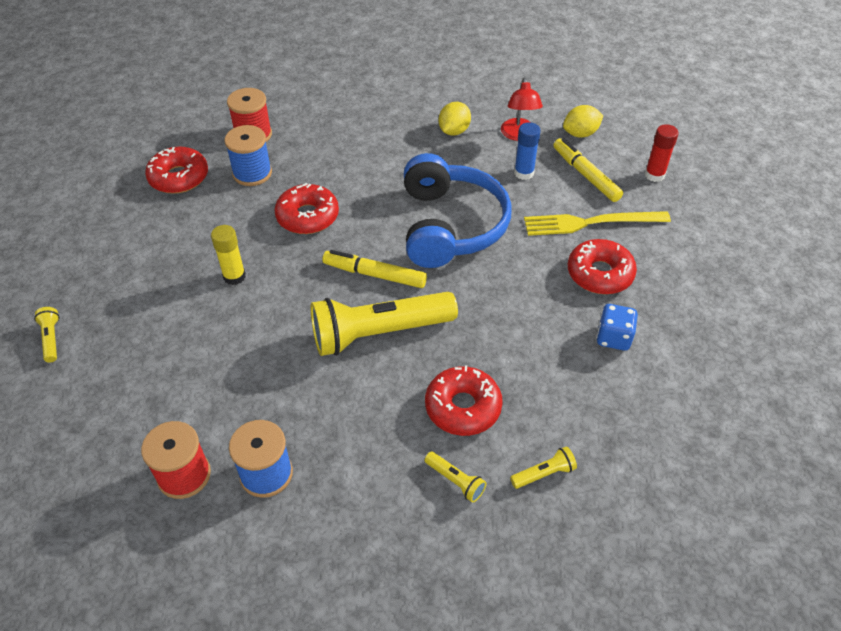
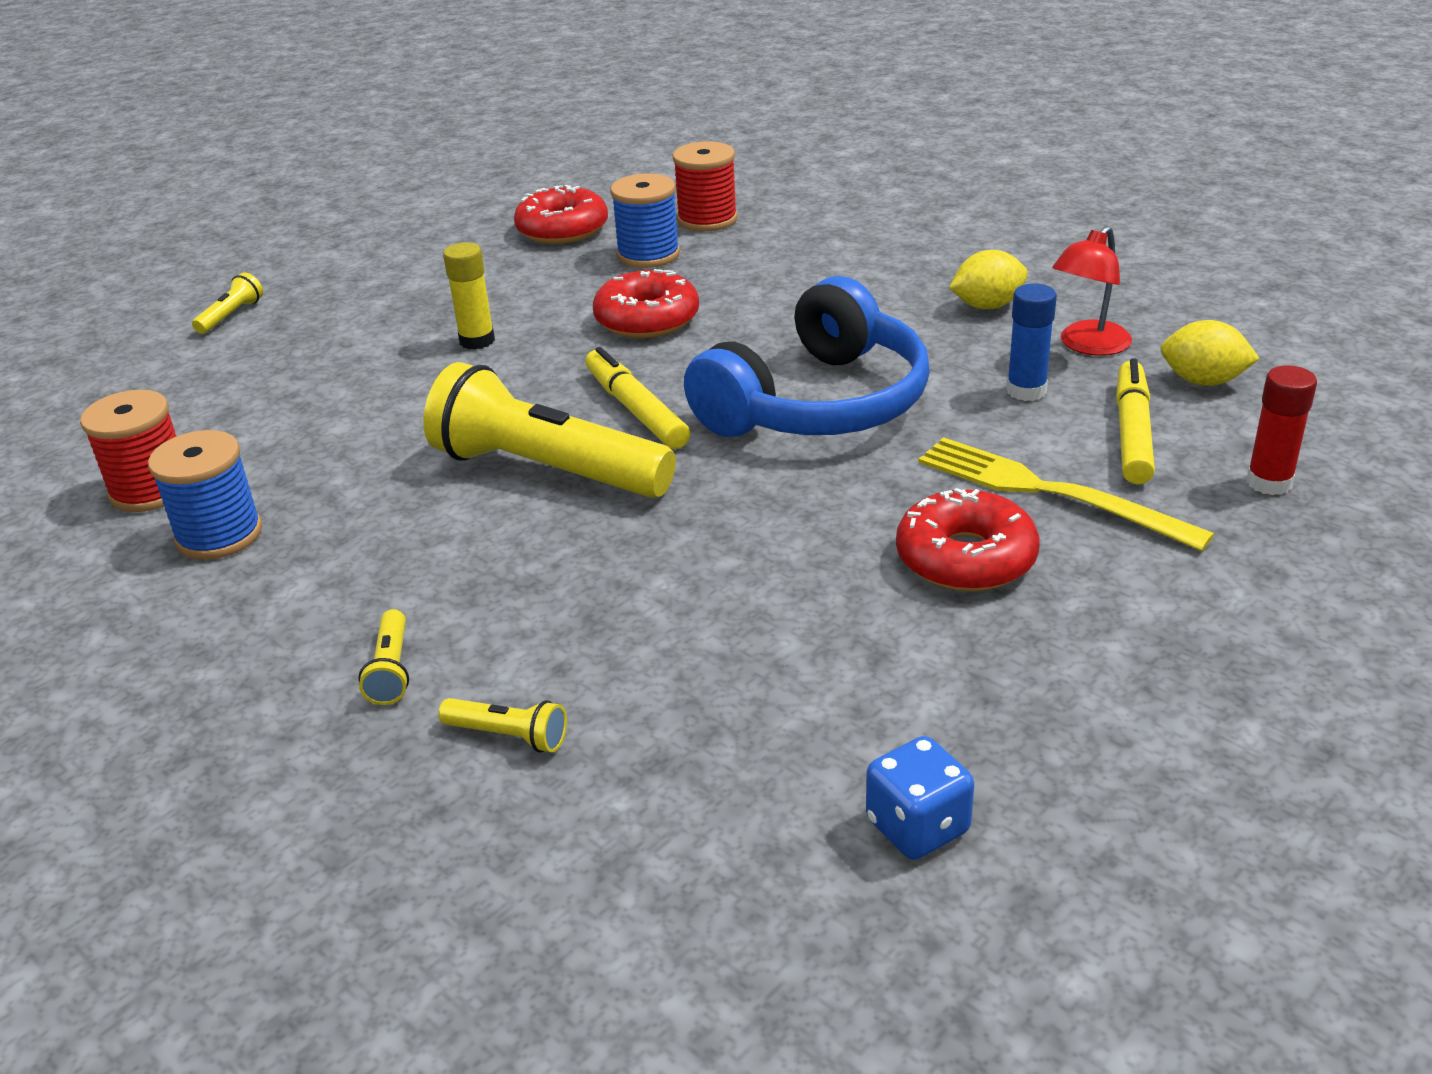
camera: 45 degrees right, 15 degrees down
(463, 407) = (524, 600): red donut -> none
(613, 338) = (865, 644): blue dice -> blue dice (917, 827)

